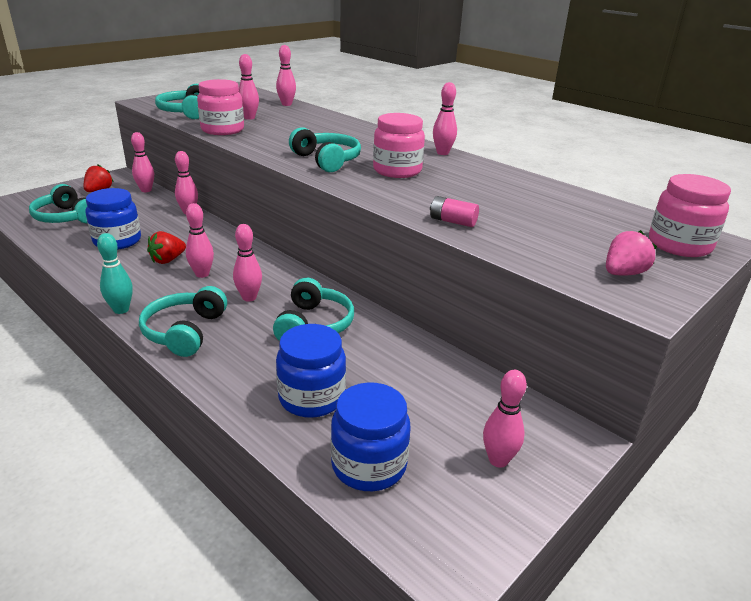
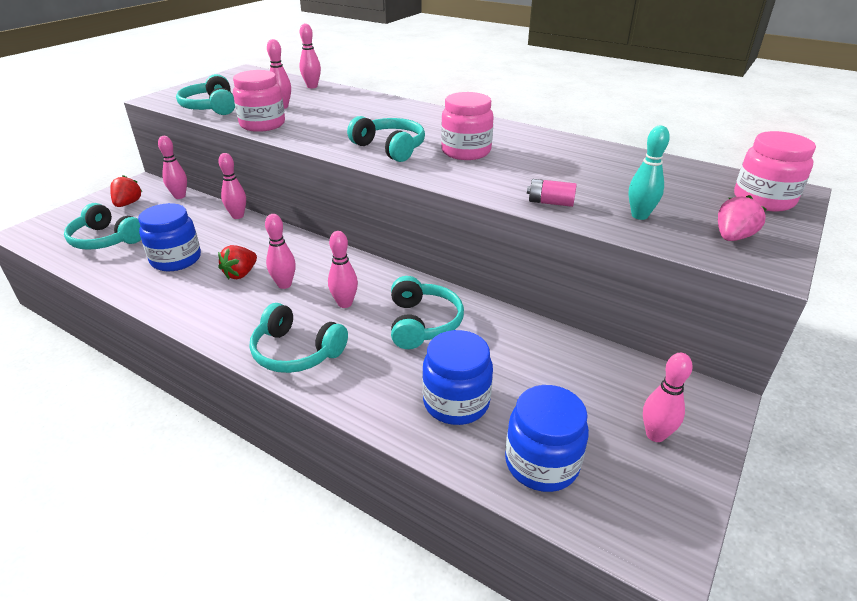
camera: 10 degrees left, 5 degrees up
(121, 310) = (217, 338): turquoise bowling pin -> turquoise bowling pin (639, 215)
(185, 331) = (296, 352): turquoise headphones -> turquoise headphones turned 60 degrees counterclockwise
(442, 153) = (498, 126): pink bowling pin -> none

